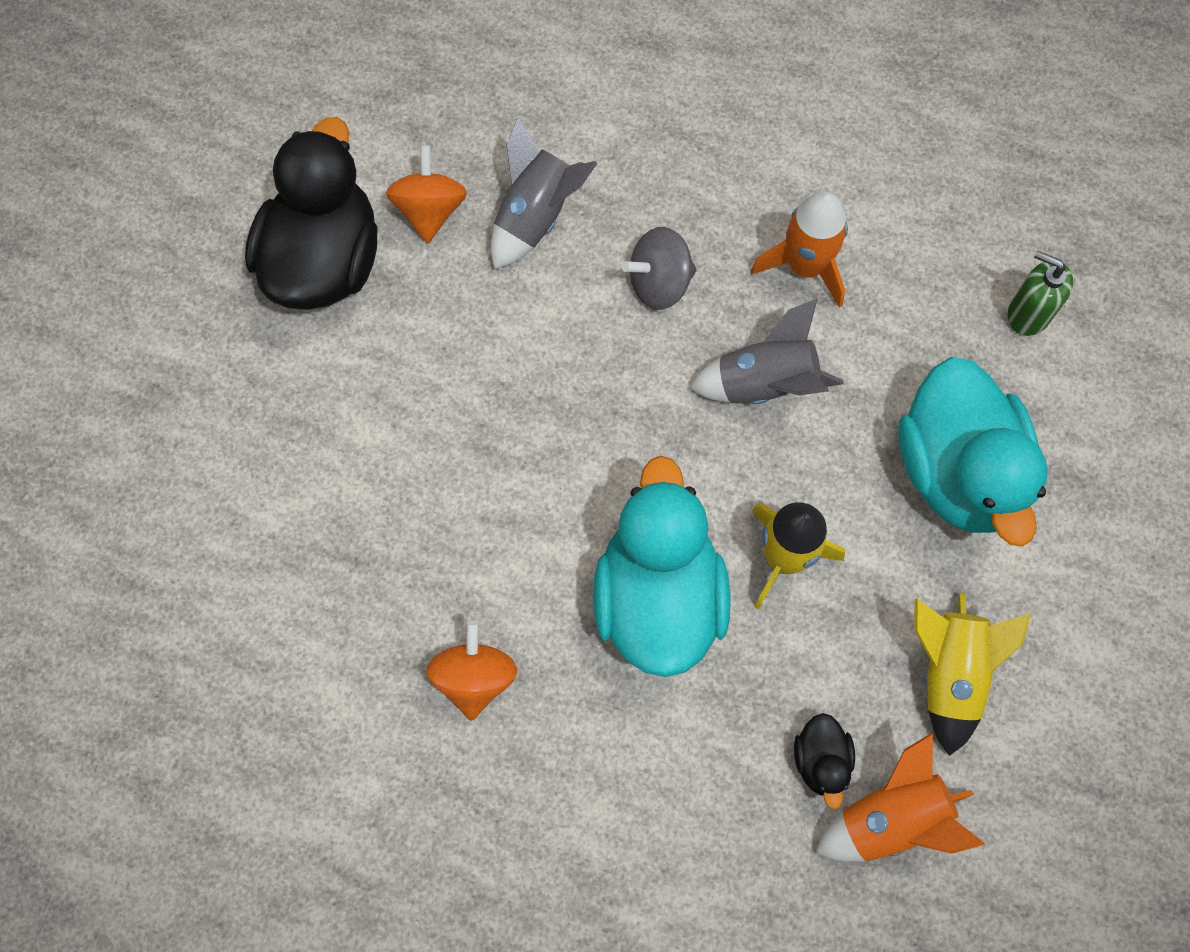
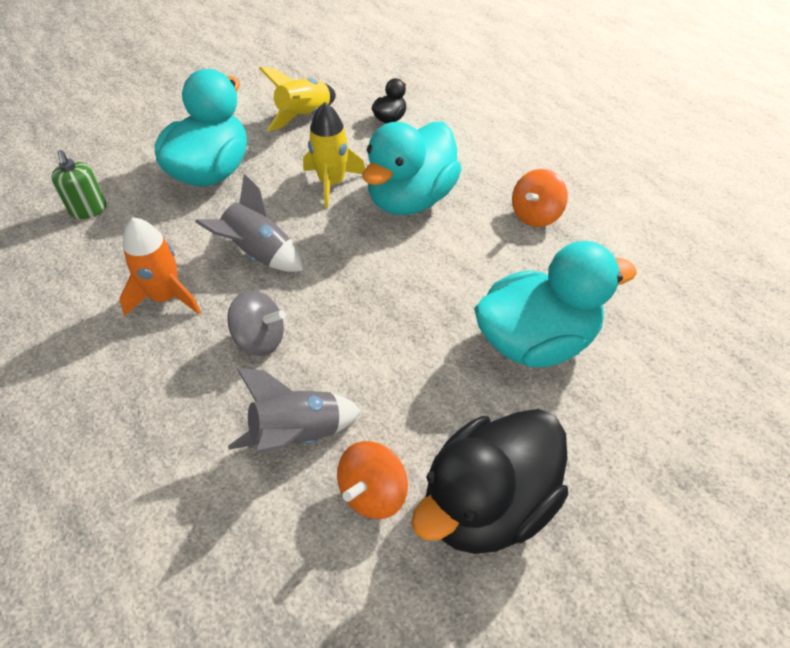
camera: 145 degrees left, 20 degrees down
(369, 465) = (536, 341): none -> turquoise duck
(890, 818) = (379, 94): orange rocket -> none

